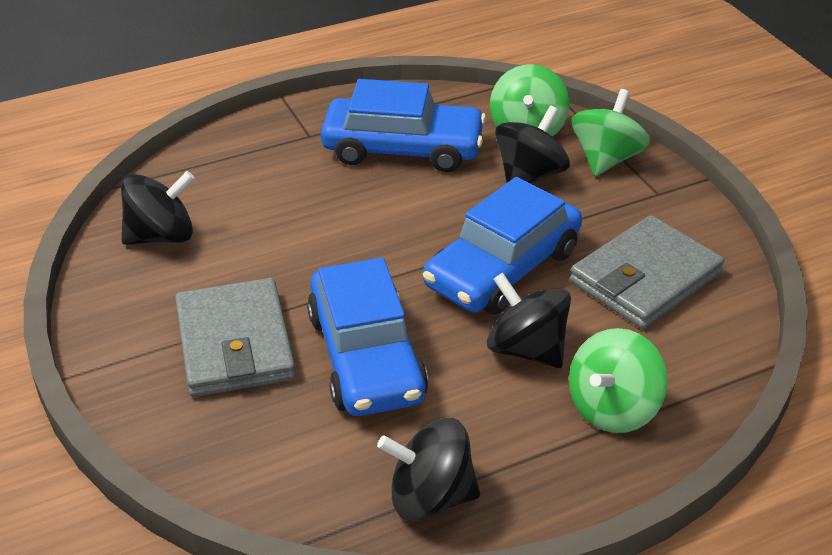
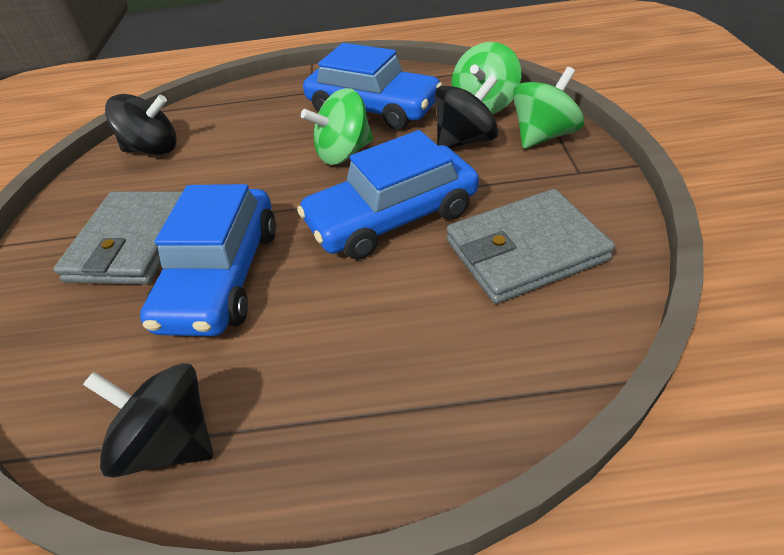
camera: 25 degrees right, 5 degrees up
(526, 349) = (366, 300): black spinning top -> none
(613, 408) = (415, 388): green spinning top -> green spinning top (344, 153)

